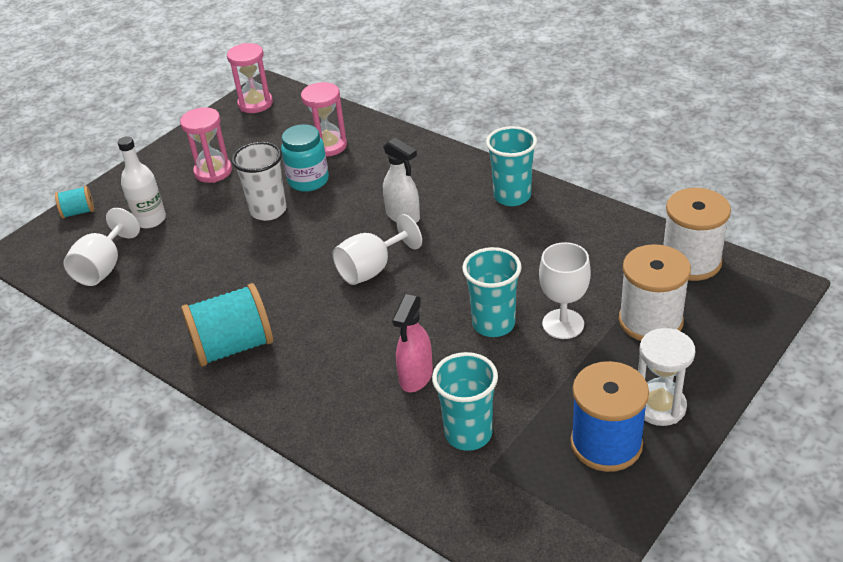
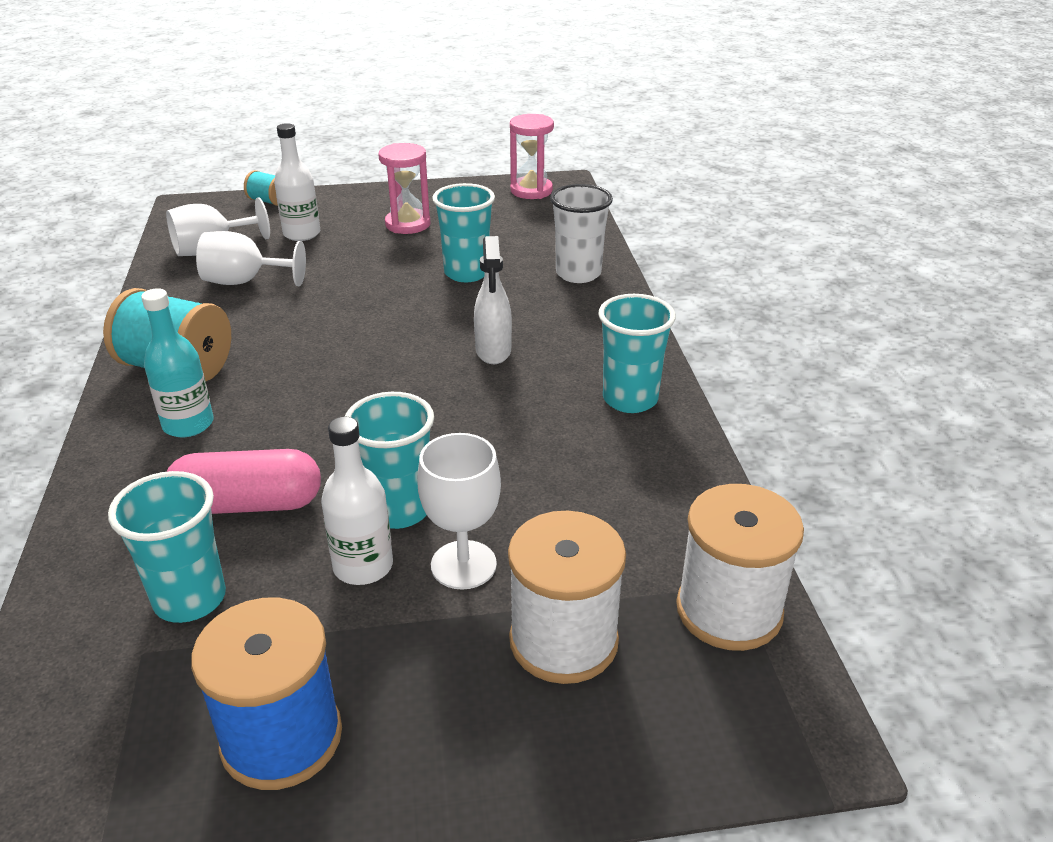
camera: 40 degrees right, 5 degrees down
(268, 210) = (393, 278): white cup -> white cup (578, 273)
(304, 368) = (188, 424): none -> turquoise bottle
(308, 181) = (466, 273): turquoise jar -> turquoise cup
(328, 146) = (533, 254): pink hourglass -> none
(372, 269) = (386, 379): white goblet -> white goblet (244, 281)
(416, 377) = (248, 504): pink spray bottle -> pink capsule
(521, 359) = (363, 566): none -> white bottle
(659, 406) = (406, 751): white hourglass -> none

